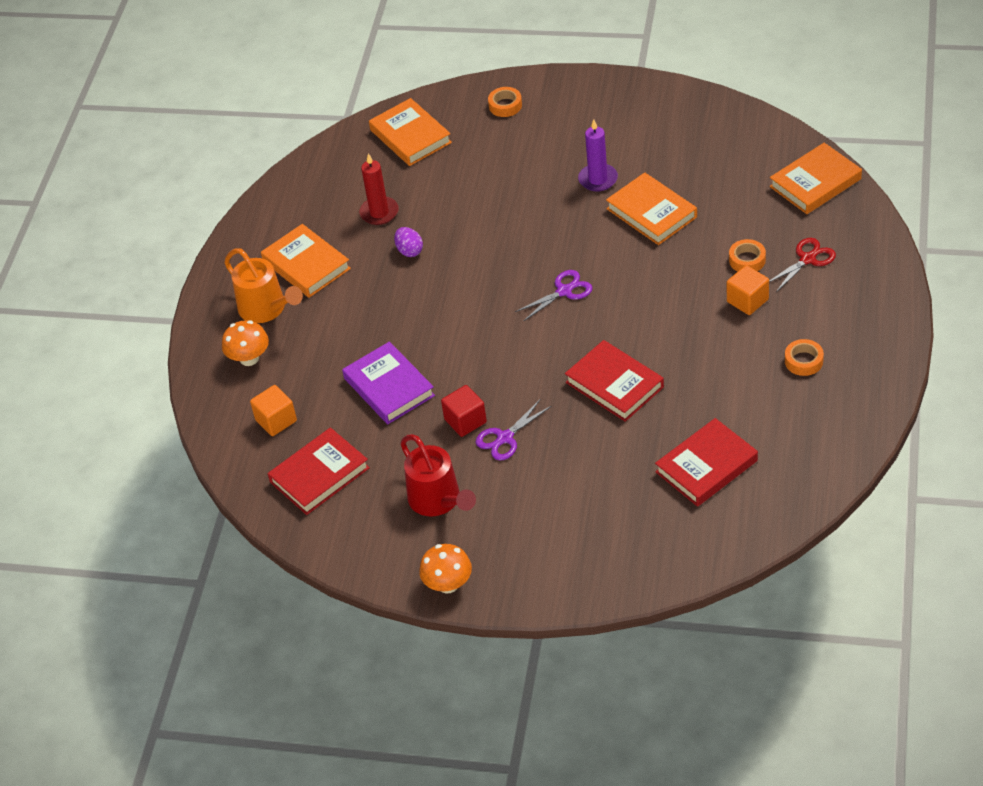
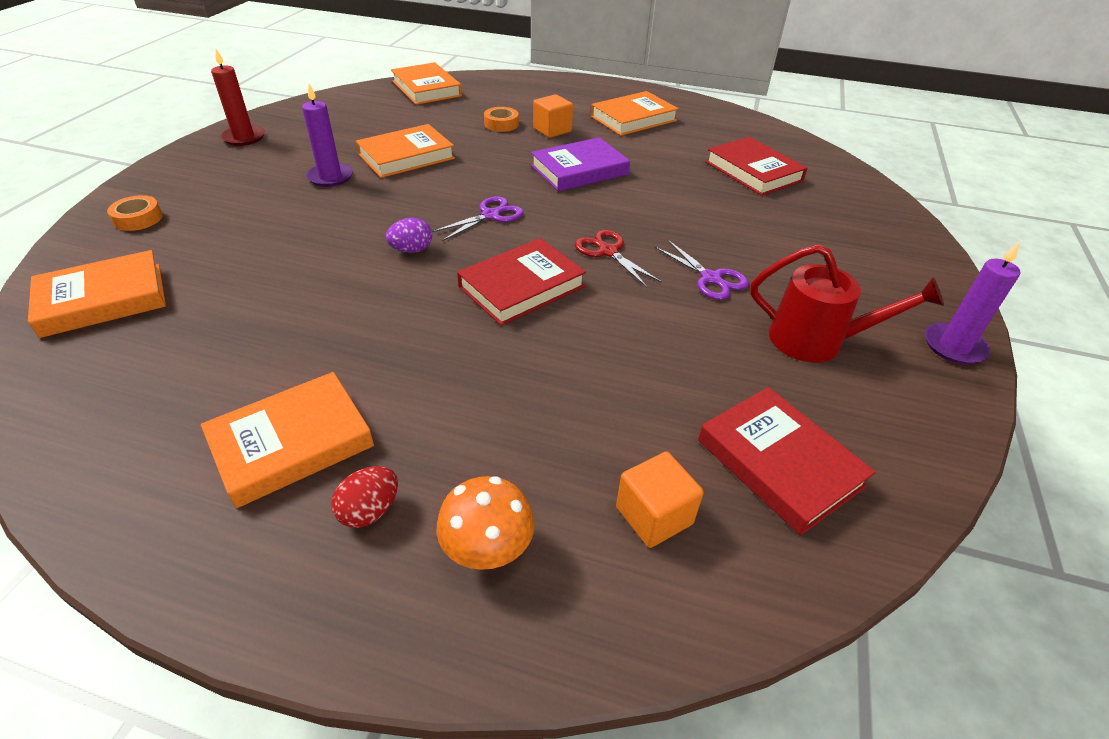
camera: 90 degrees left, 5 degrees down
(267, 309) = (369, 511): orange watering can -> red egg
(379, 212) = (237, 345): red candle -> red candle (244, 137)
(389, 387) = (606, 368): purple book -> purple book (579, 170)
(409, 251) = (343, 323): purple egg -> purple egg (411, 250)
(438, 501) = (817, 341): red watering can -> red watering can turned 45 degrees clockwise
(448, 584) = (954, 346): orange mushroom -> purple candle
(465, 421) = (680, 305): red cube -> none
(564, 291) = (490, 215): purple scissors -> purple scissors turned 75 degrees clockwise
(614, 385) = (641, 203): red book -> red book (521, 287)
(803, 361) = (633, 119): orange tape -> orange book
(807, 259) = (515, 102): red scissors -> red scissors (608, 252)

